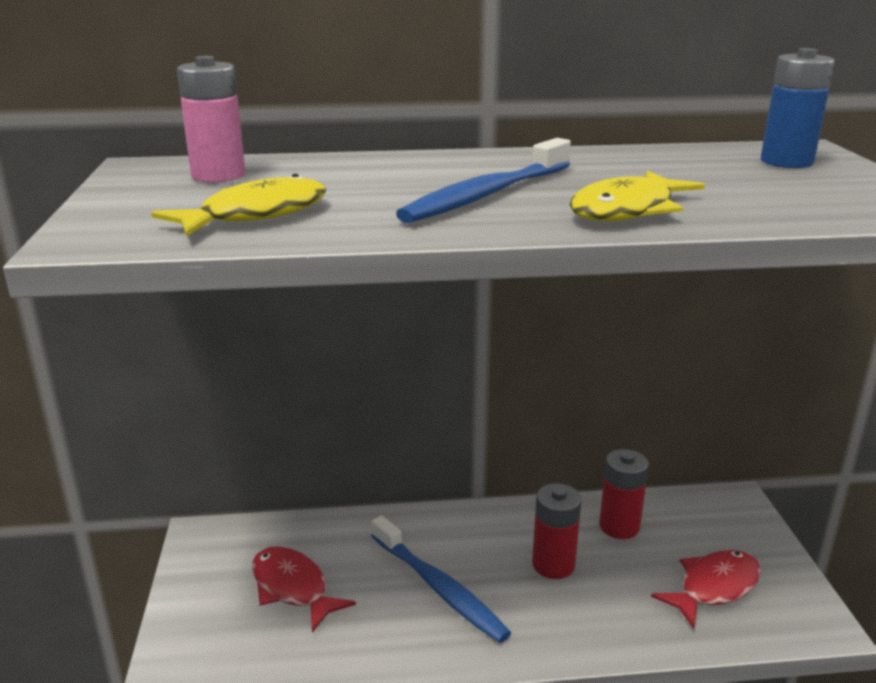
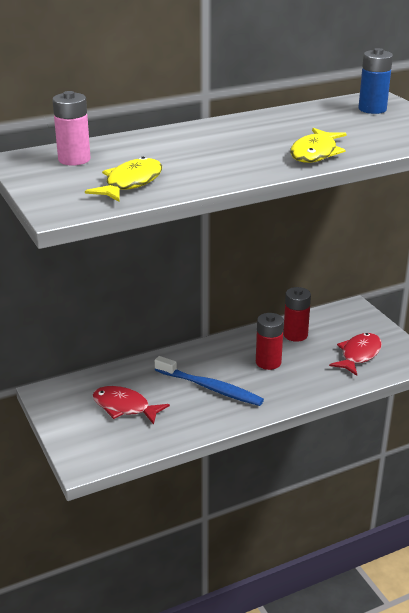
camera: 20 degrees left, 5 degrees up
(486, 195) = (238, 153): blue toothbrush -> none

